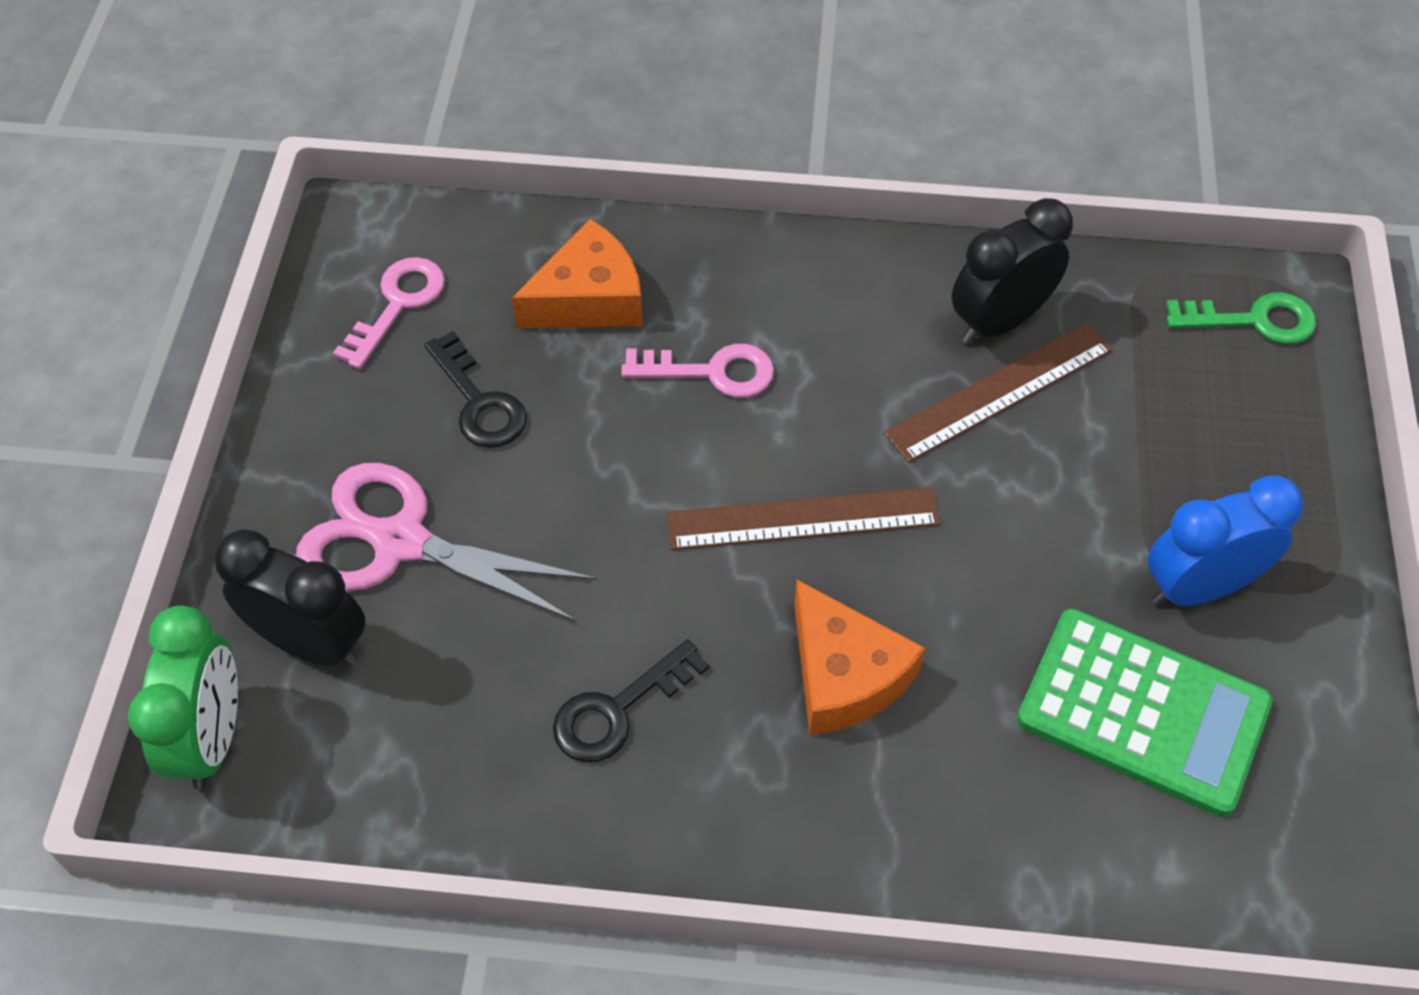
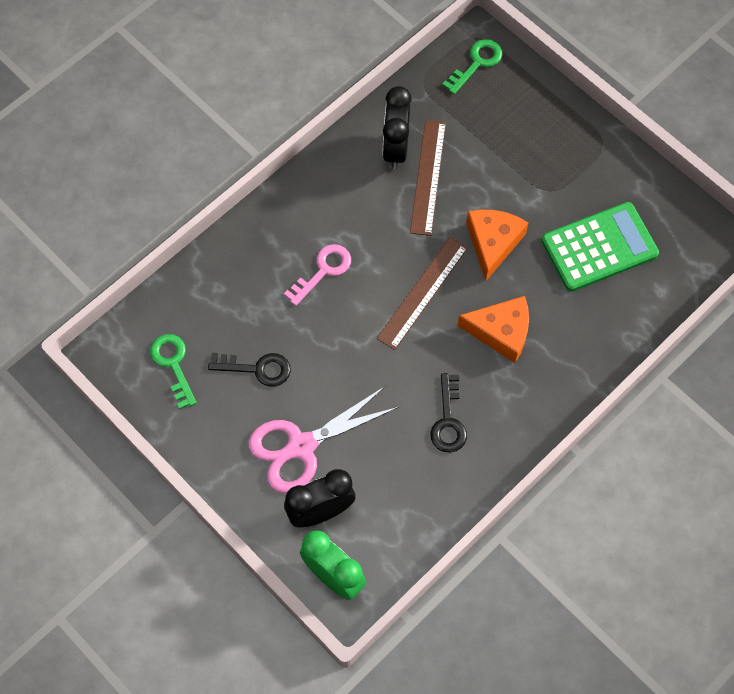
camera: 50 degrees left, 10 degrees up
(397, 304) = (173, 365): pink key -> green key
(589, 299) = (241, 288): orange cheese -> orange cheese (493, 243)
(1199, 587) = (568, 186): blue clock -> none

